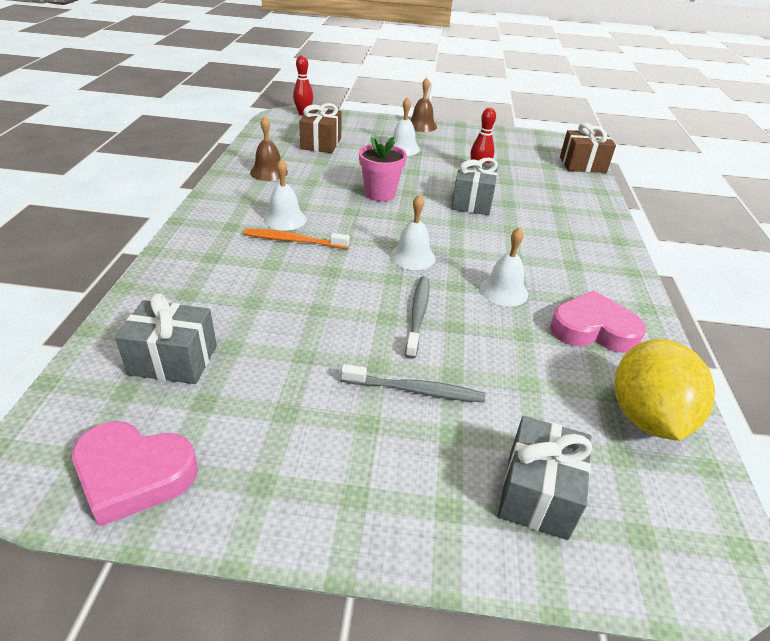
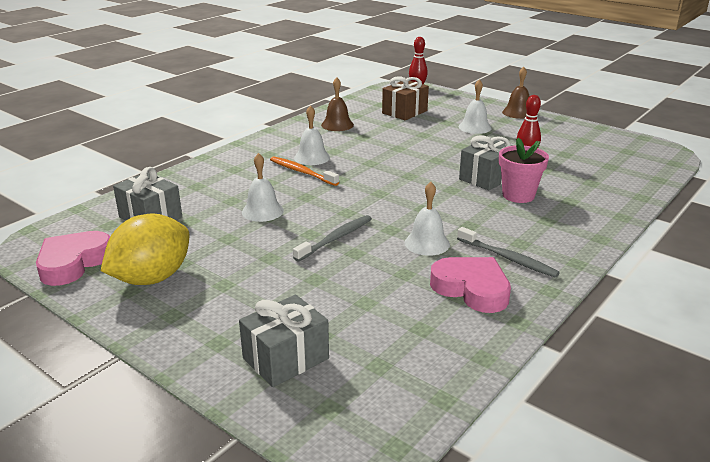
camera: 35 degrees right, 10 degrees down
(134, 475) = (73, 263): pink heart -> pink heart turned 75 degrees clockwise
(380, 194) = (409, 156): pink flower pot -> pink flower pot (518, 195)
(412, 257) = (380, 203): white bell -> white bell (262, 211)
(415, 390) = (276, 278): grey toothbrush -> grey toothbrush (507, 258)
(582, 165) = (653, 172): brown gift -> none
(646, 417) = (434, 353): yellow lemon -> yellow lemon (152, 278)

